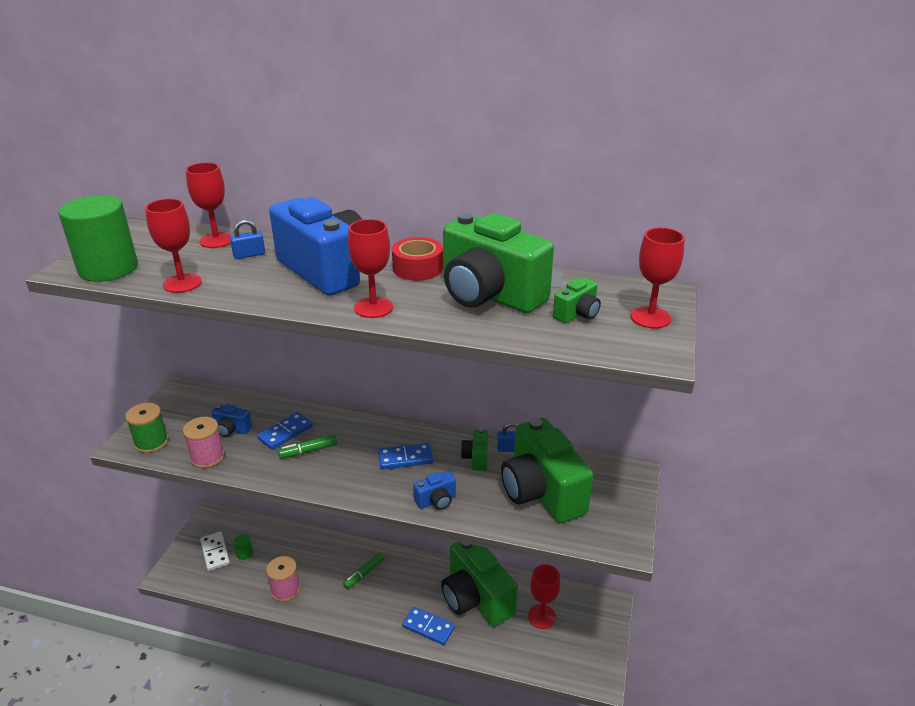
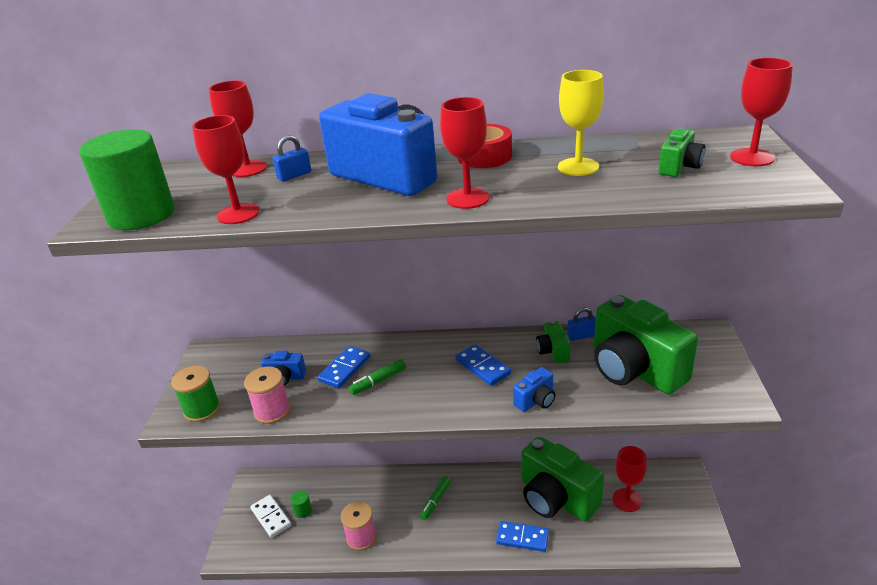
camera: 10 degrees left, 0 degrees up
(405, 458) = (482, 367): blue domino -> blue domino turned 75 degrees clockwise
(489, 295) = (578, 167): green camera -> yellow goblet

